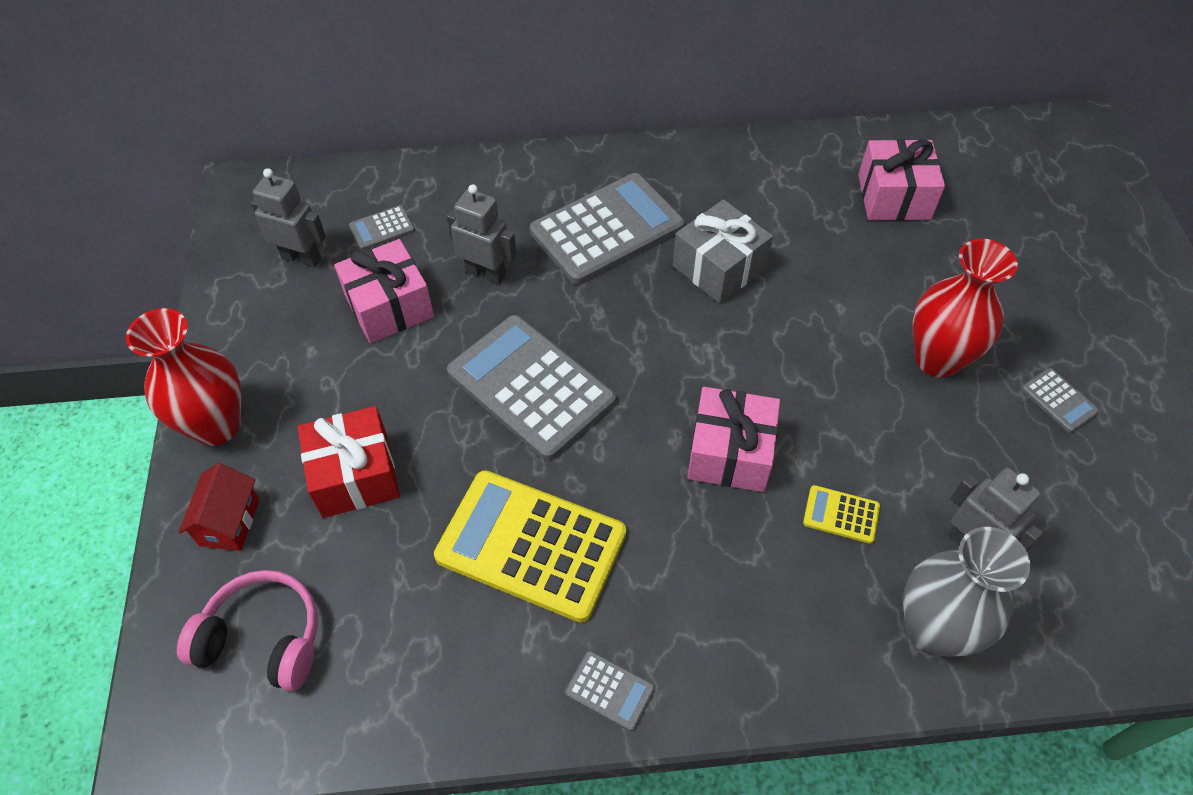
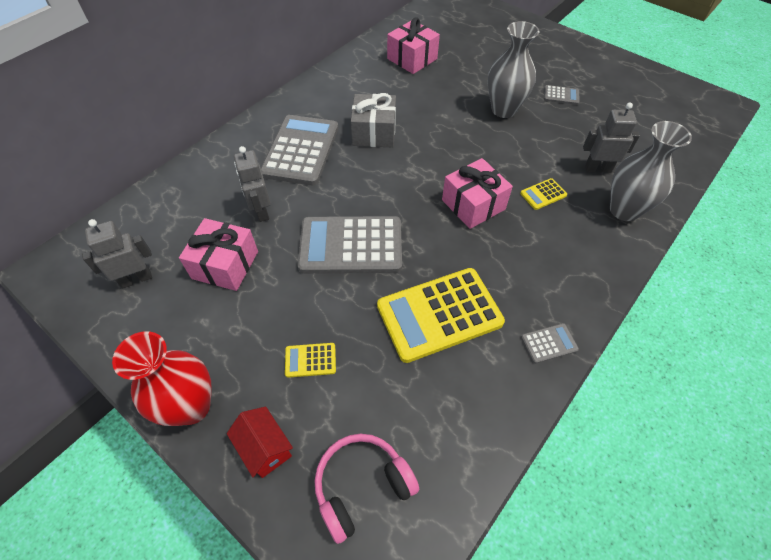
camera: 45 degrees left, 0 degrees up
(355, 475) = (310, 360): red gift -> yellow calculator
(382, 228) = (171, 230): grey calculator -> none
(486, 273) = (261, 211): grey robot -> grey robot turned 90 degrees counterclockwise
(937, 359) = (503, 110): red vase -> grey vase

